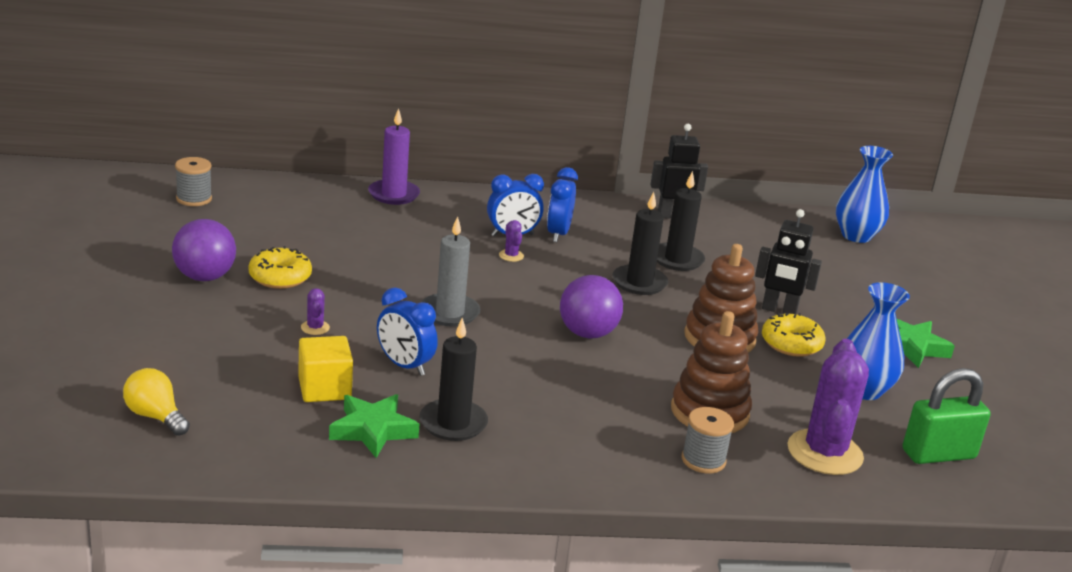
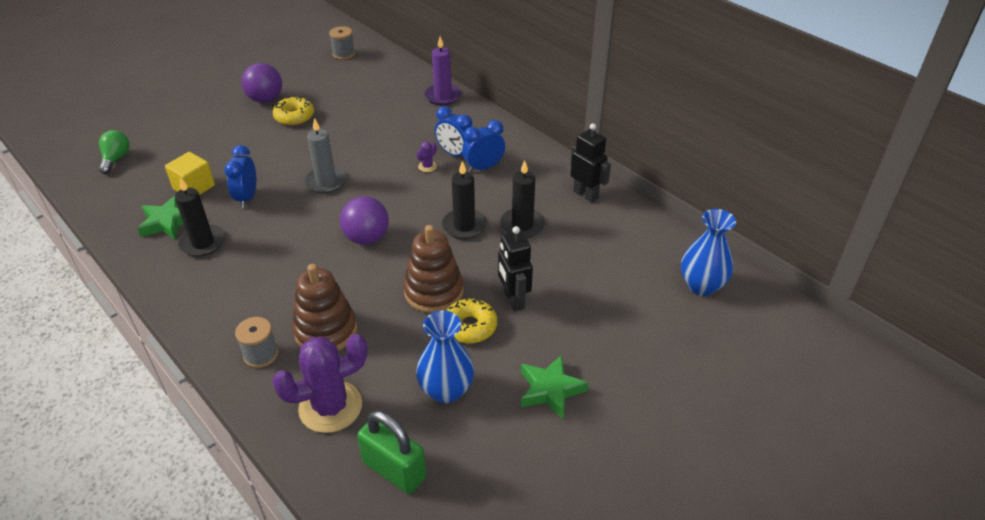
camera: 55 degrees right, 15 degrees up
(155, 416) = (116, 159): yellow light bulb -> green light bulb
(315, 328) = (254, 153): purple cactus -> none

